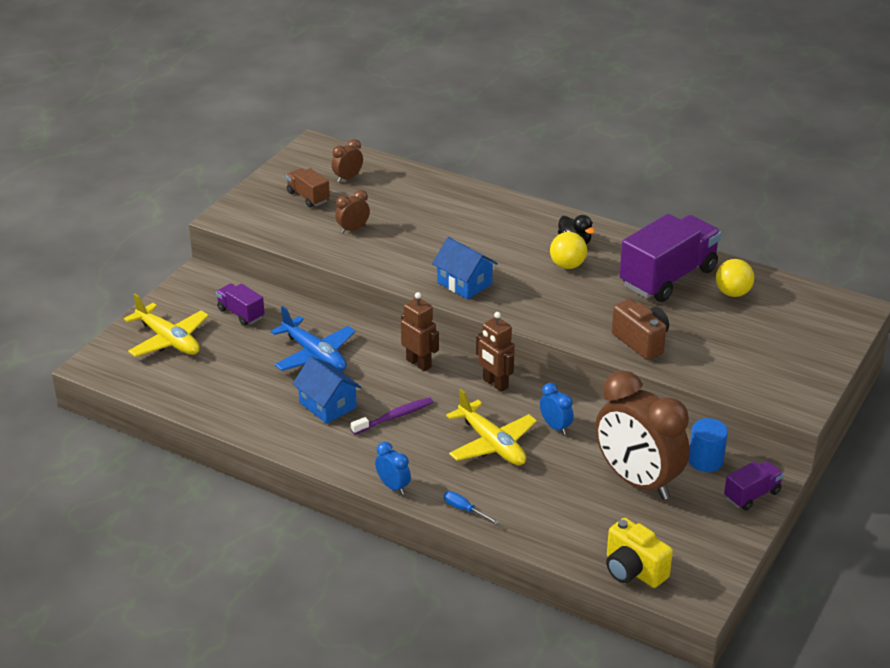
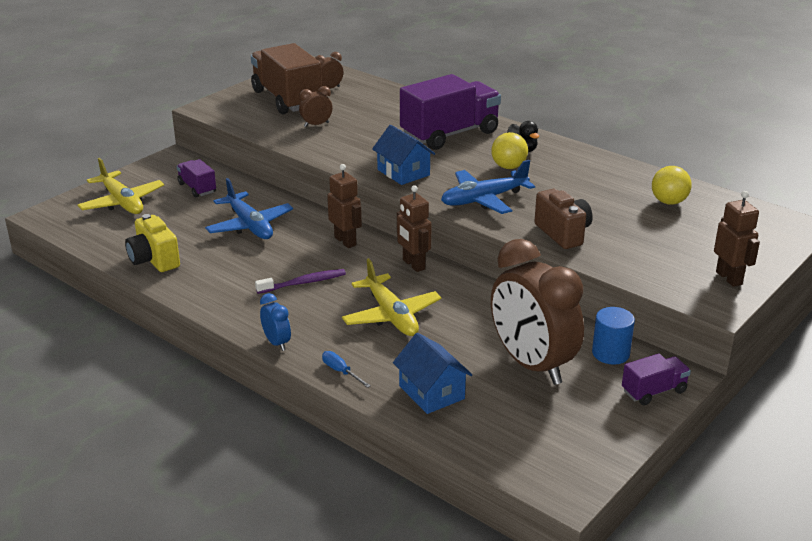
camera: 10 degrees right, 5 degrees down
(308, 197) = (286, 99): brown truck -> brown truck, size x2.05
(327, 405) = (243, 267): blue house -> blue house (431, 392)
(554, 309) = (483, 200): none -> blue plane
(555, 427) = (461, 307): blue clock -> none
(633, 570) = (502, 451): yellow camera -> yellow camera (154, 260)
(668, 277) = (605, 184): purple truck -> purple truck (449, 134)
(804, 376) = (729, 278): none -> brown robot

